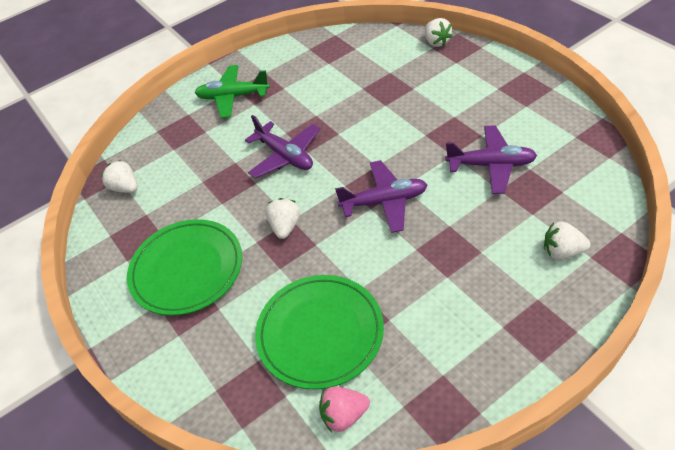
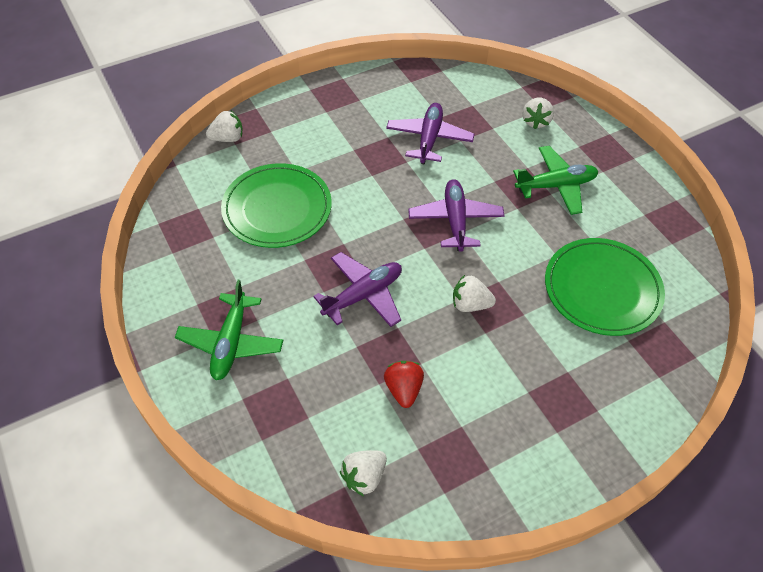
camera: 90 degrees left, 5 degrees up
(187, 269) = (513, 401): green plate -> green plate (277, 208)
(197, 196) = (403, 389): none -> red strawberry
(344, 415) = (681, 282): pink strawberry -> none
(460, 280) = (556, 186): none -> green plane

